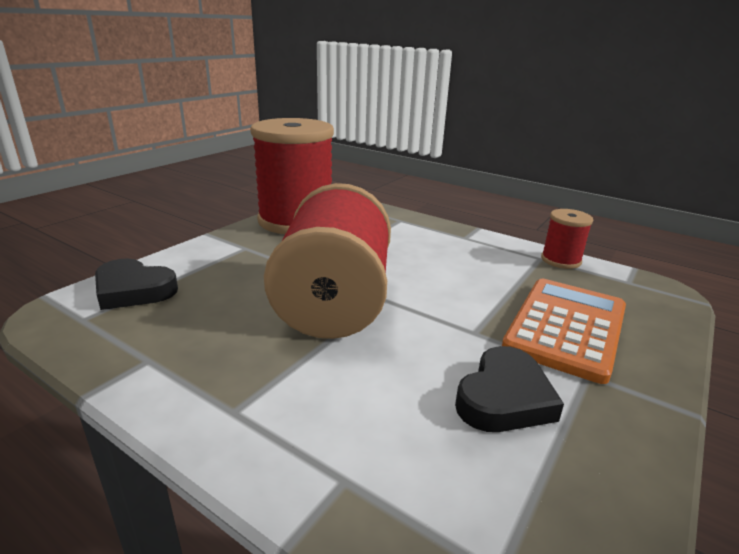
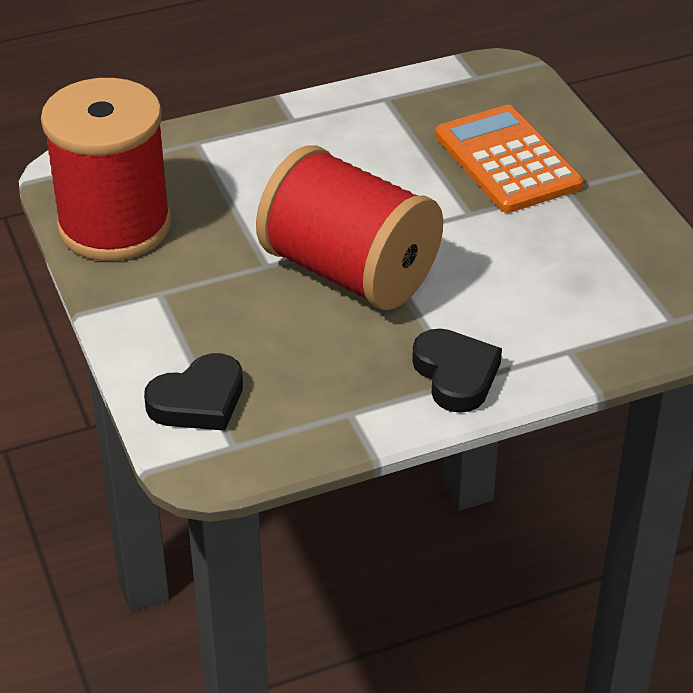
camera: 55 degrees left, 15 degrees up
(504, 398) = (556, 243): black heart -> black heart (456, 375)
(560, 260) = (403, 89): red spool -> none

